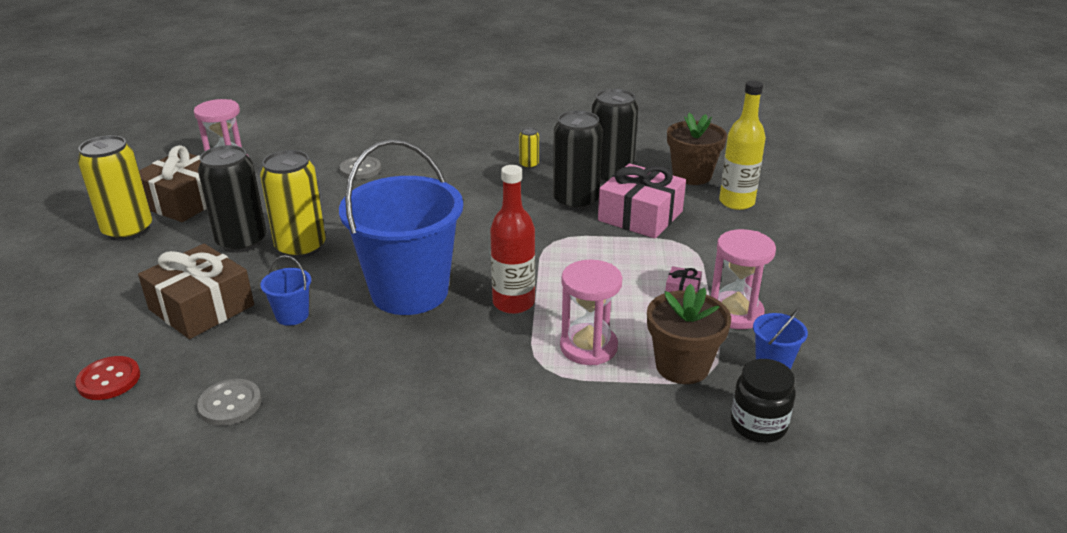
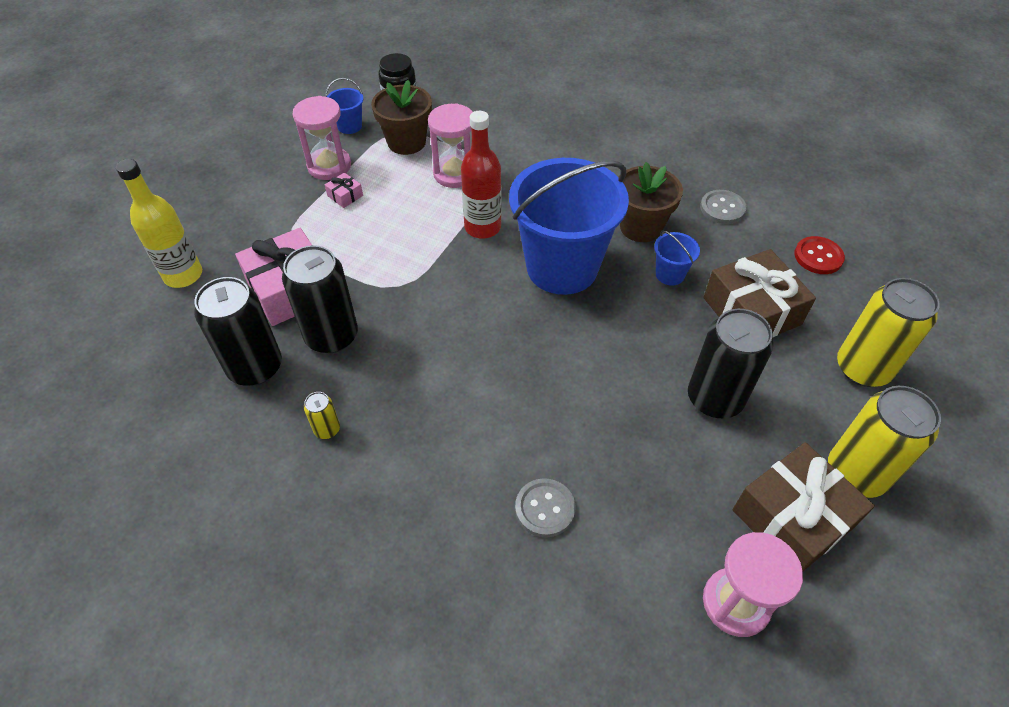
camera: 155 degrees left, 20 degrees up
(301, 247) = (650, 365): yellow can -> yellow can (862, 368)
(692, 175) = (173, 333): brown flower pot -> brown flower pot (640, 227)

